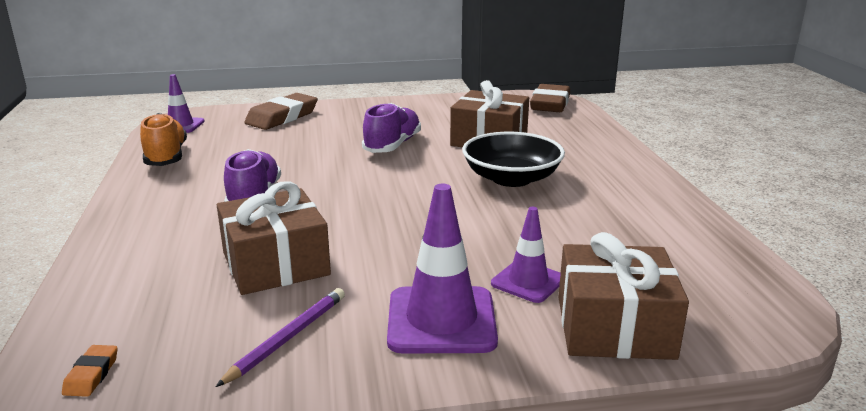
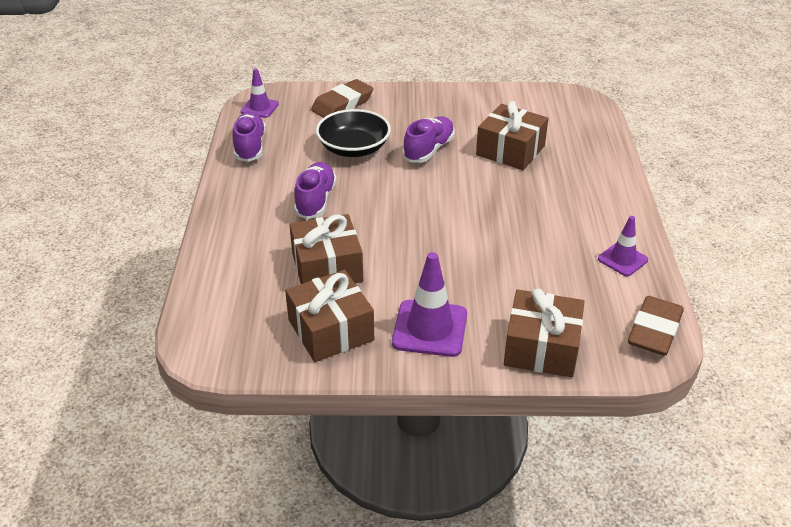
camera: 10 degrees right, 15 degrees up
(91, 374) = (215, 342): orange eraser -> none
(166, 157) = (250, 146): orange shoe -> purple shoe
(287, 338) = (330, 330): purple pencil -> brown gift
(511, 178) = (515, 199): black bowl -> black bowl (354, 148)
(528, 281) = (496, 303): purple traffic cone -> purple traffic cone (622, 259)
(550, 104) = (578, 107): brown eraser -> brown eraser (654, 330)

